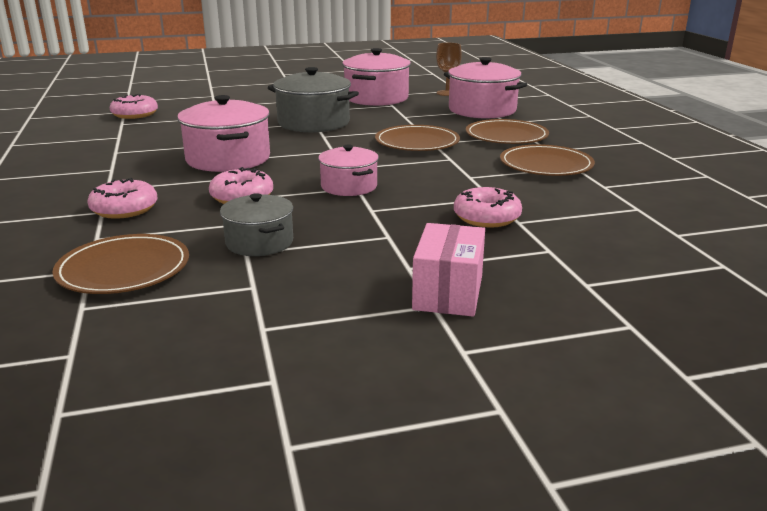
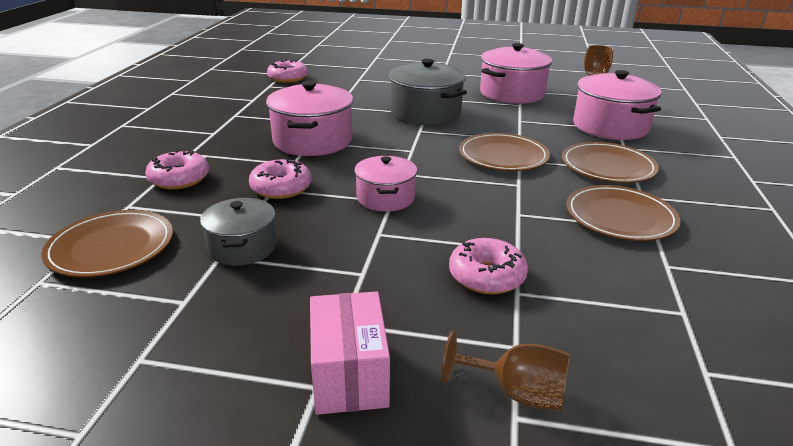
camera: 25 degrees right, 5 degrees up
(448, 293) = (349, 374): pink box -> pink box turned 45 degrees counterclockwise
(574, 272) = (516, 393): none -> brown goblet

